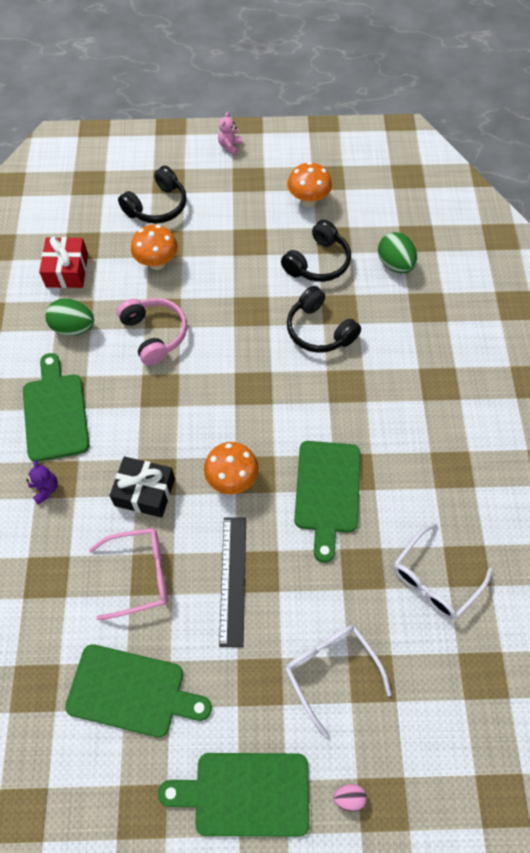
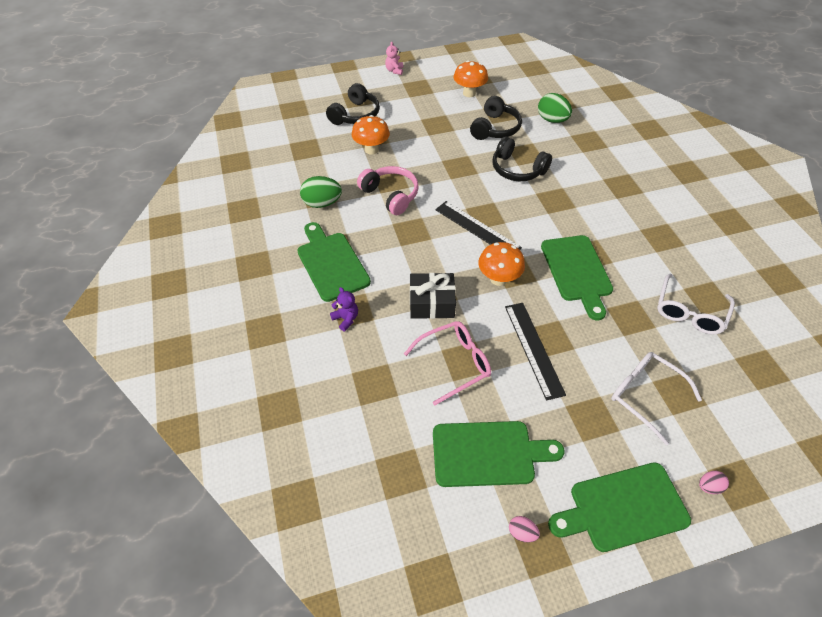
camera: 15 degrees left, 10 degrees down
(67, 270) = (300, 167): red gift -> none
(129, 789) = (522, 532): none -> pink egg
(236, 404) = (477, 228): none -> black ruler

